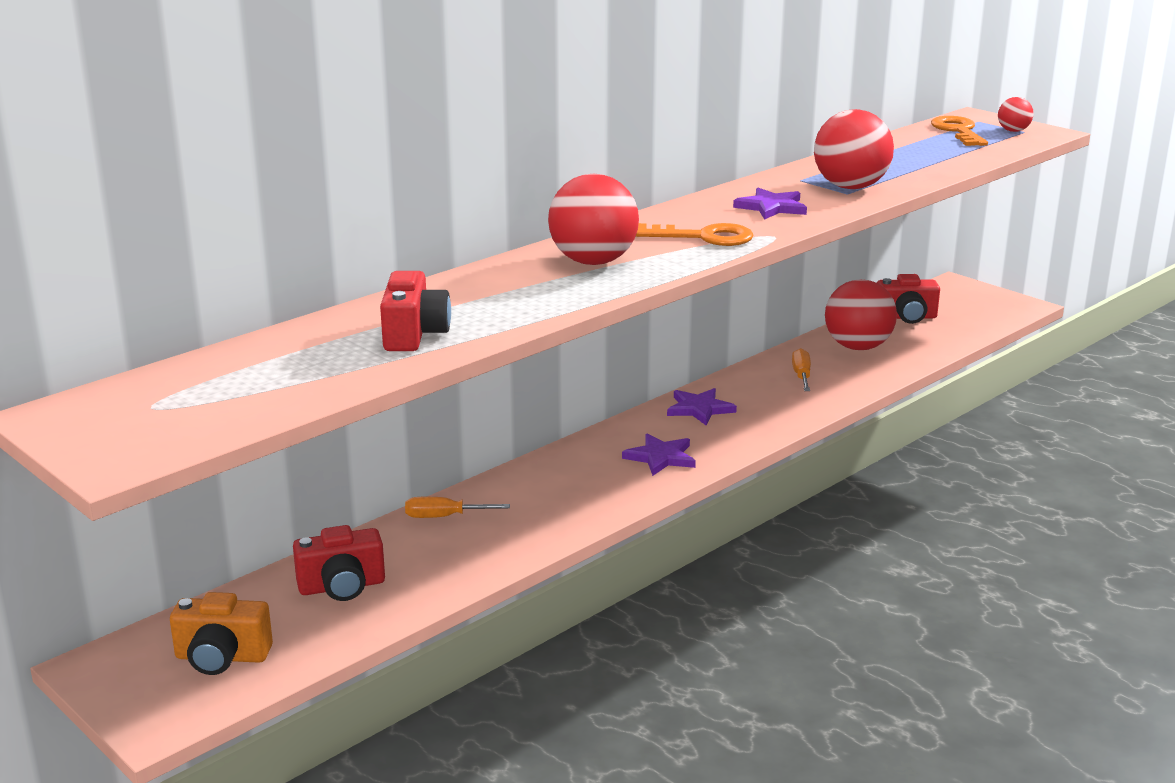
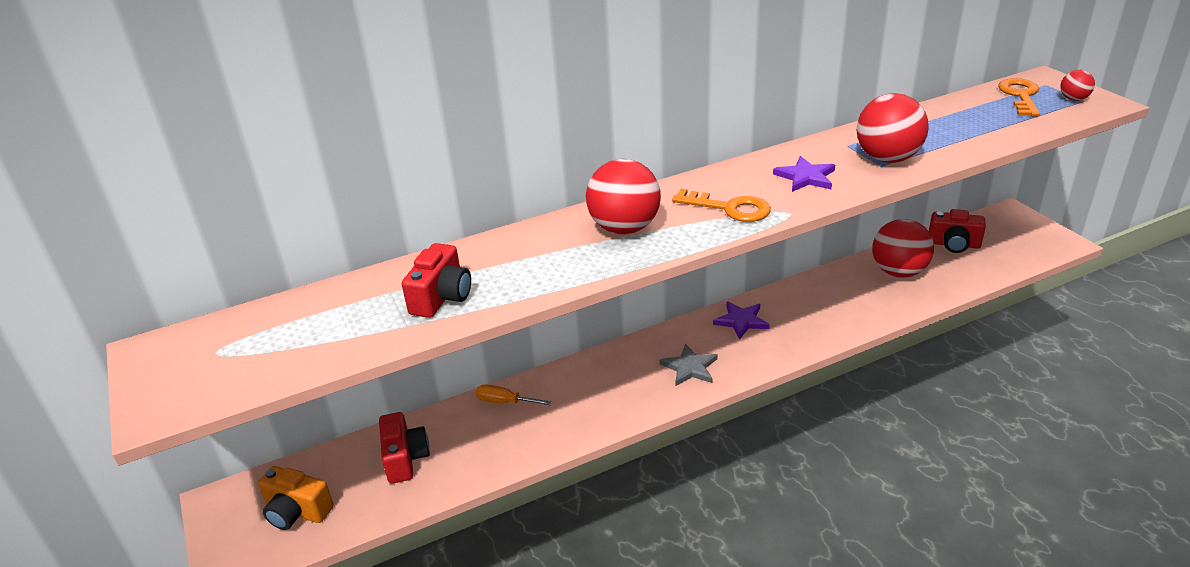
camera: 20 degrees right, 10 degrees up
(342, 586) = (405, 458): red camera -> red camera turned 105 degrees counterclockwise
(660, 457) = (689, 367): purple star -> grey star
(801, 376) = (838, 297): orange screwdriver -> none

